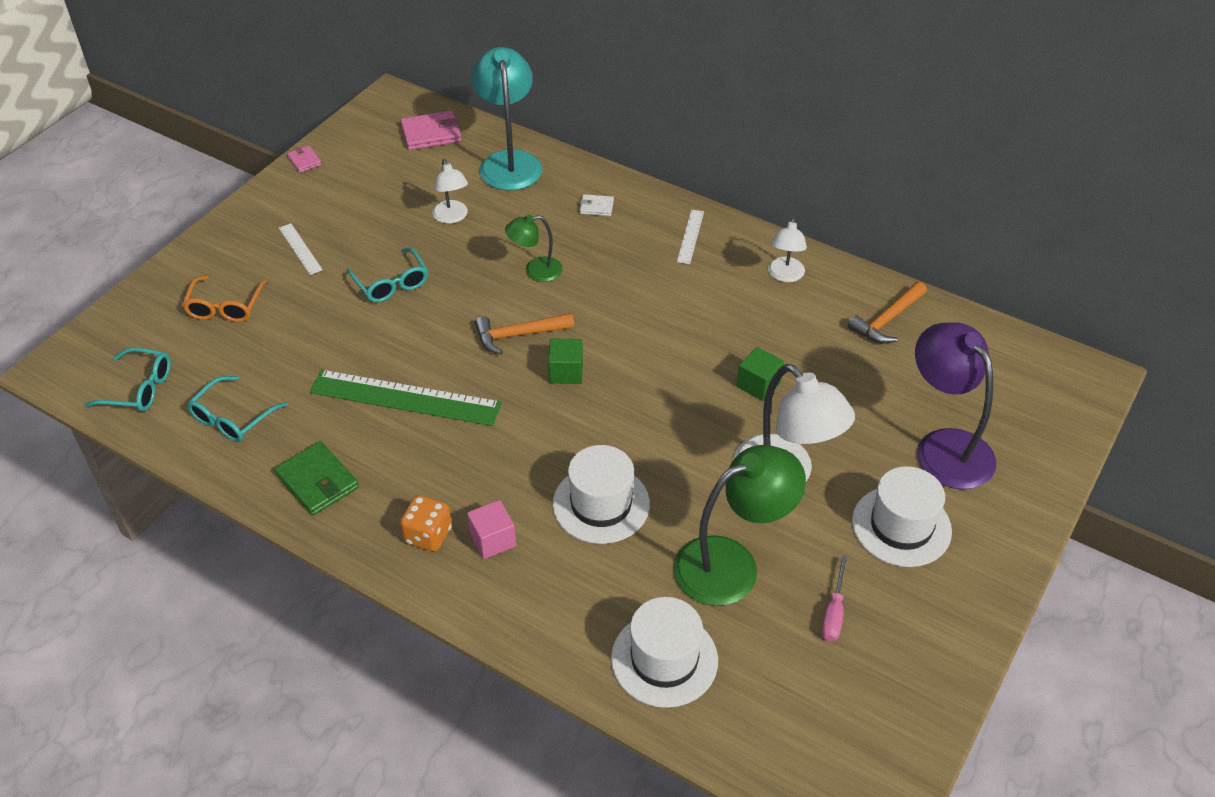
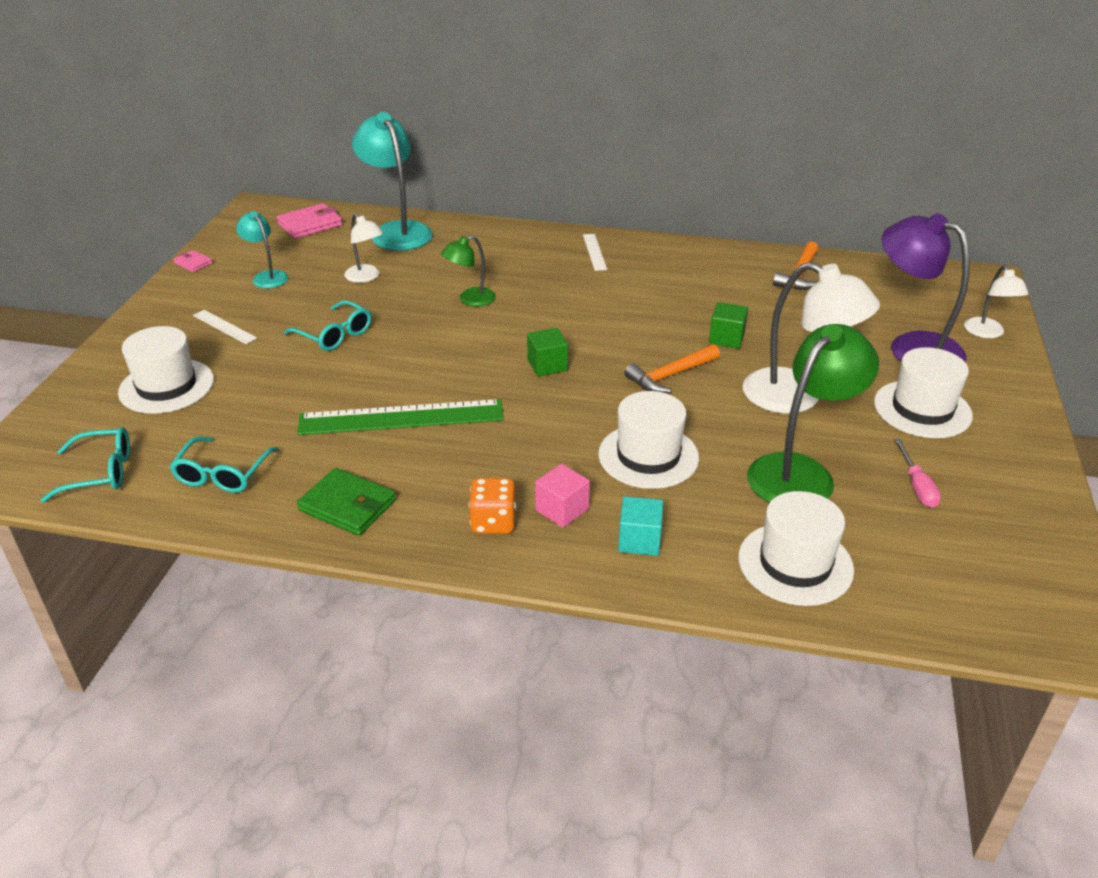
camera: 20 degrees left, 10 degrees down
(225, 307) = (166, 386): orange glasses -> white hat
(362, 194) = (267, 276): none -> turquoise lamp
(518, 335) = (484, 348): orange hammer -> orange hammer (670, 375)
(542, 592) = (639, 540): none -> turquoise cube
(596, 207) = (497, 247): white wallet -> none
(785, 275) = (693, 262): white lamp -> white lamp (987, 333)

